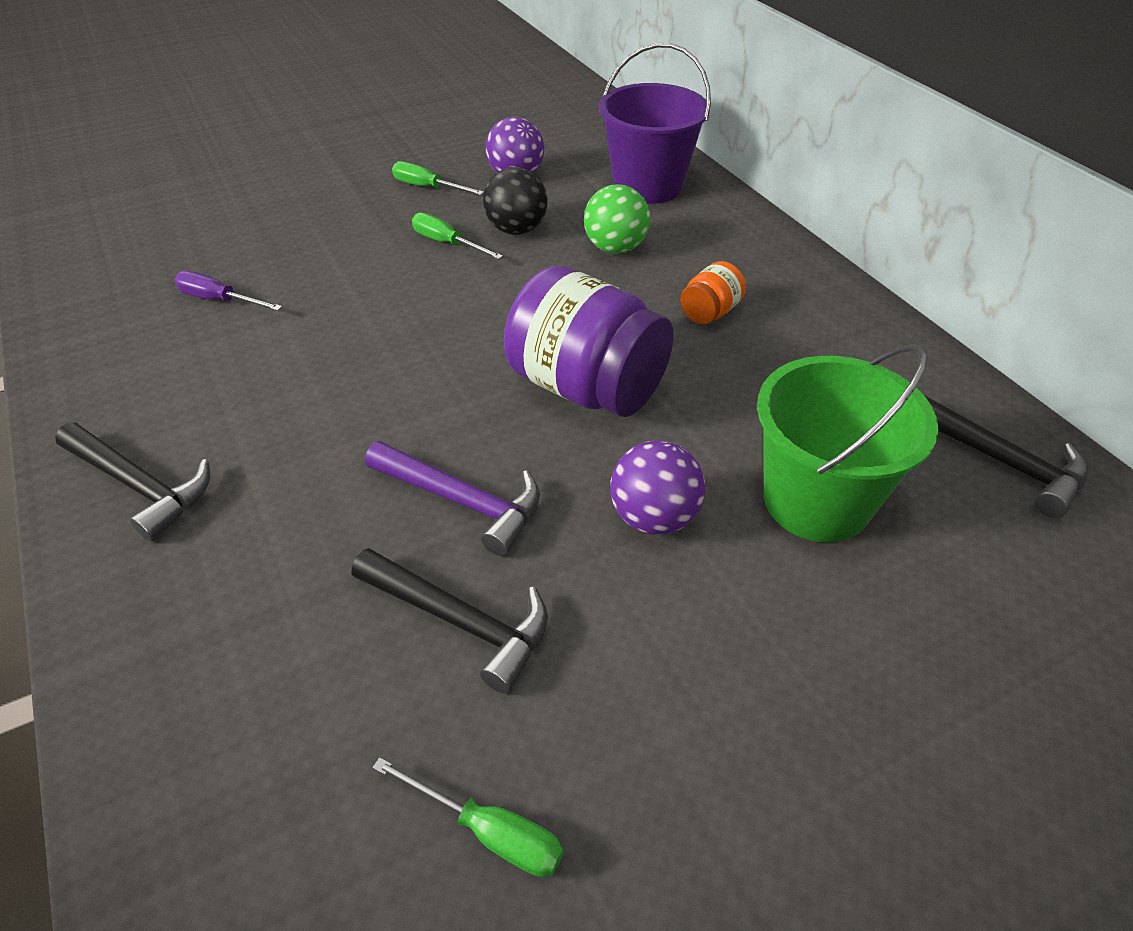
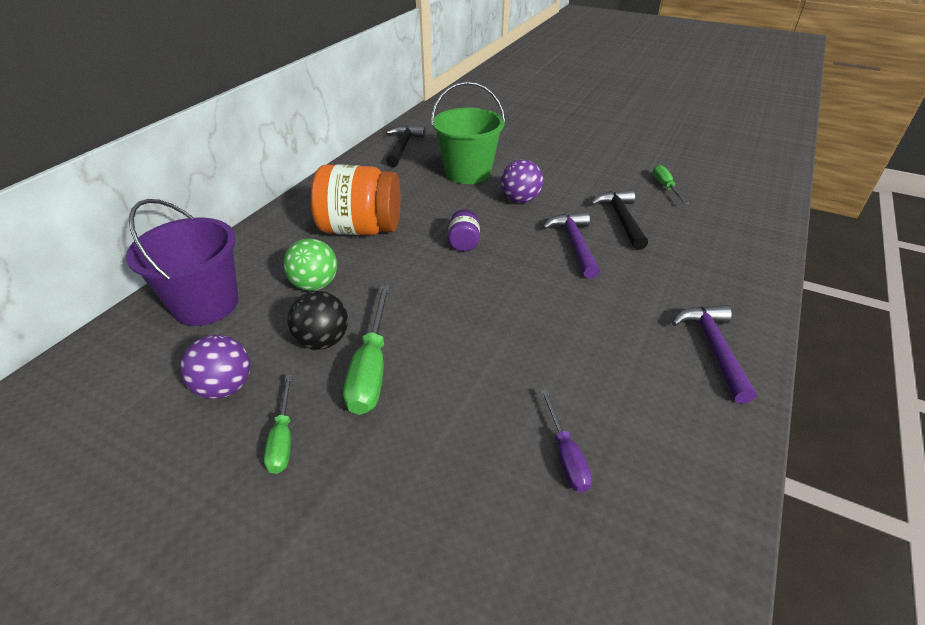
camera: 125 degrees left, 5 degrees down
(140, 486) = (713, 348): black hammer -> purple hammer
(447, 243) = (371, 368): green screwdriver -> green screwdriver, size x1.66
(586, 387) = (464, 243): purple jar -> purple jar, size x0.45
(709, 312) = (360, 229): orange jar -> orange jar, size x2.20

